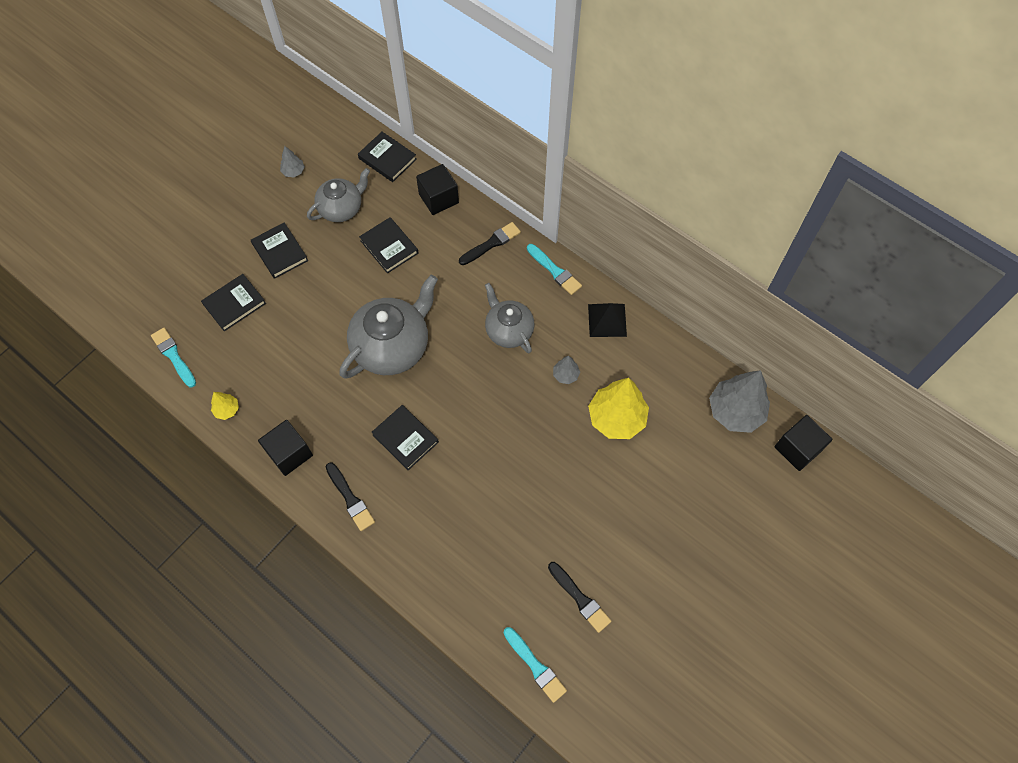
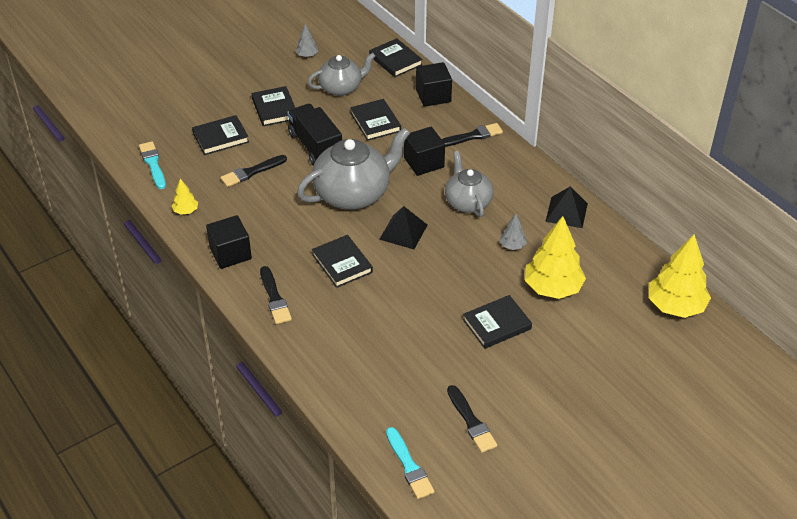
camera: 15 degrees right, 20 degrees down
(280, 342) = (251, 172): none -> black brush
(336, 293) = (315, 147): none -> black truck
(455, 383) = (403, 232): none -> black pyramid
(555, 271) = (526, 167): turquoise brush -> none
(574, 476) = (497, 324): none -> black book
(735, 411) = (675, 306): grey tree -> yellow tree
(797, 449) = (733, 348): black cube -> black cube (424, 162)

